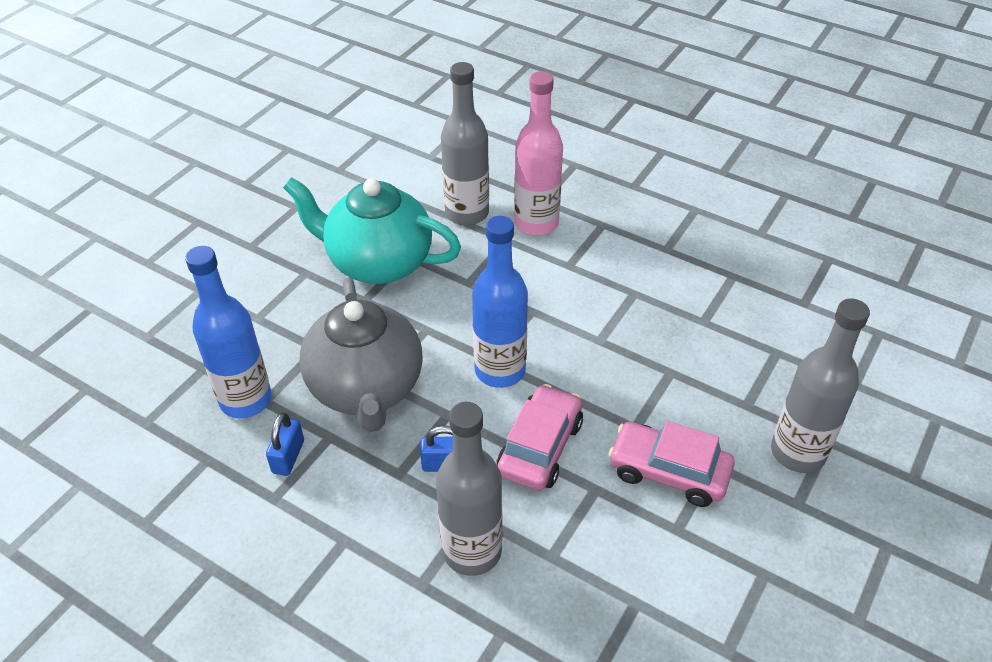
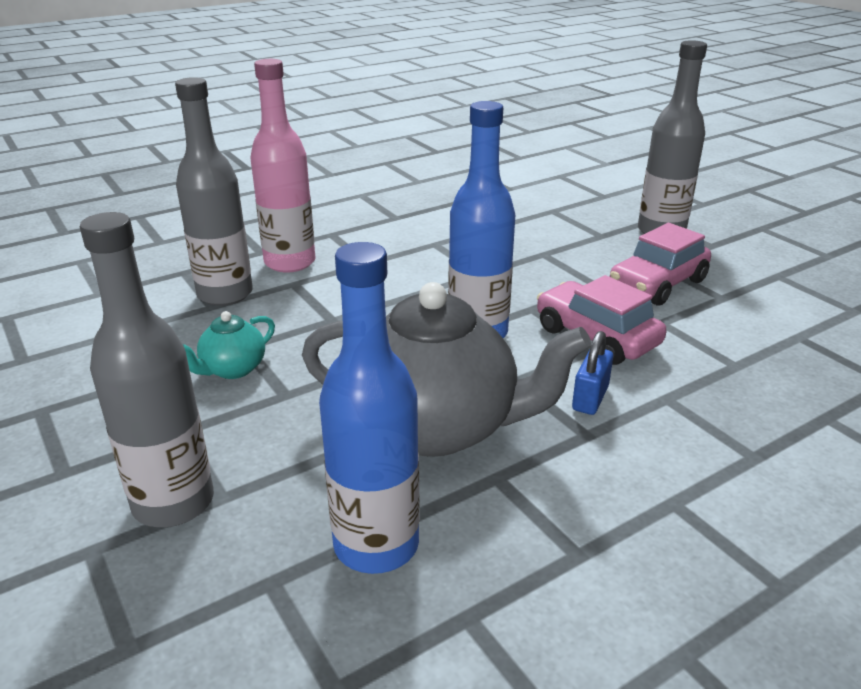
camera: 65 degrees left, 15 degrees down
(288, 457) = (511, 523): blue padlock -> none
(378, 262) = (232, 369): turquoise teapot -> turquoise teapot, size x0.45
(472, 551) = (717, 410): grey bottle -> grey bottle (173, 503)

